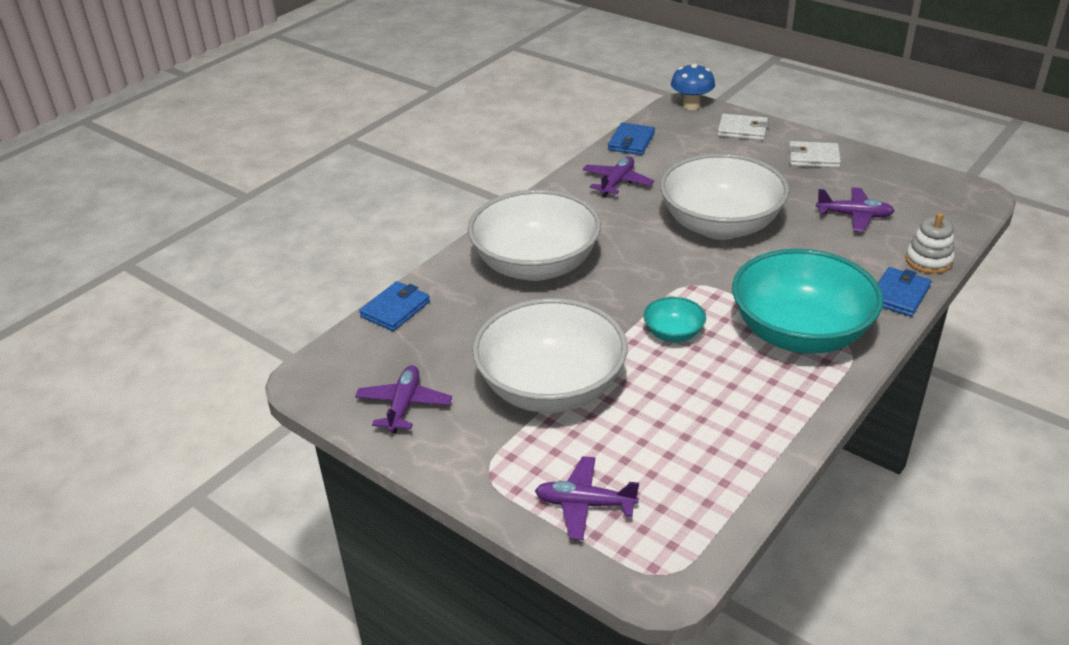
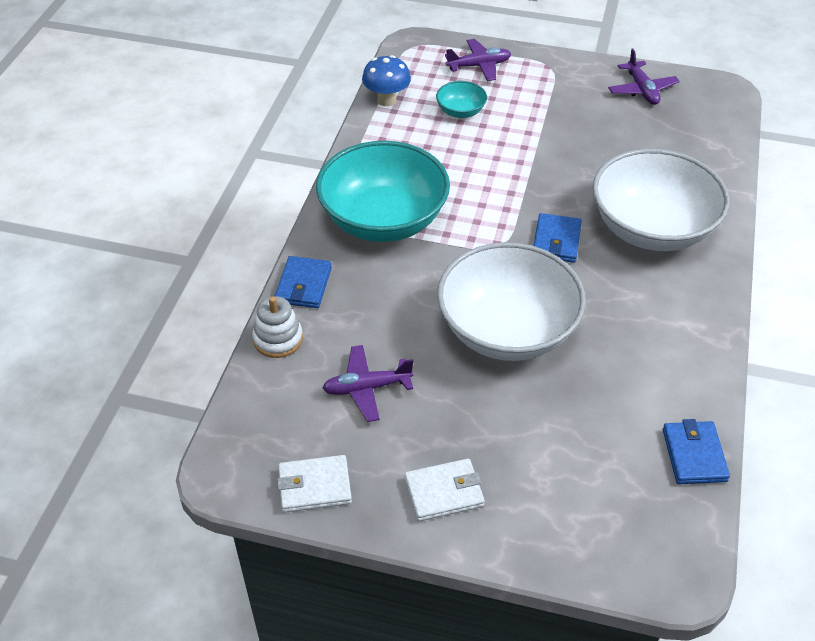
camera: 155 degrees right, 10 degrees up
(395, 309) = (726, 155): blue wallet -> blue wallet (556, 241)
(551, 388) = (551, 126): white bowl -> none
(617, 182) = (657, 367): purple plane -> none
(673, 333) = (487, 192): turquoise bowl -> turquoise bowl (460, 111)
(691, 106) = (668, 579): blue mushroom -> blue mushroom (386, 100)
(742, 130) = (563, 532): white wallet -> white wallet (314, 486)

